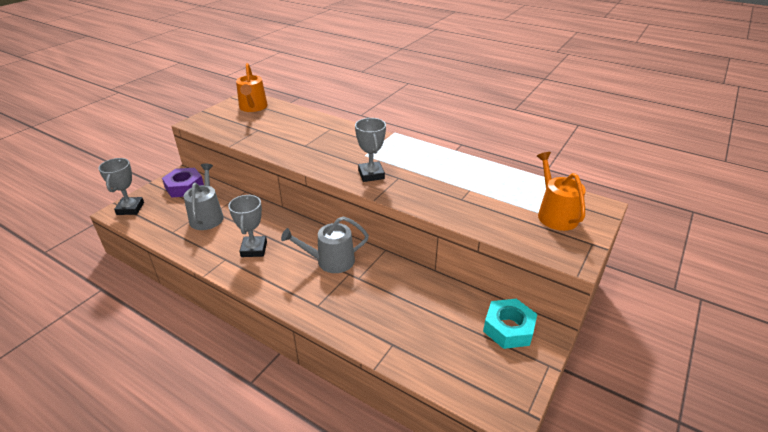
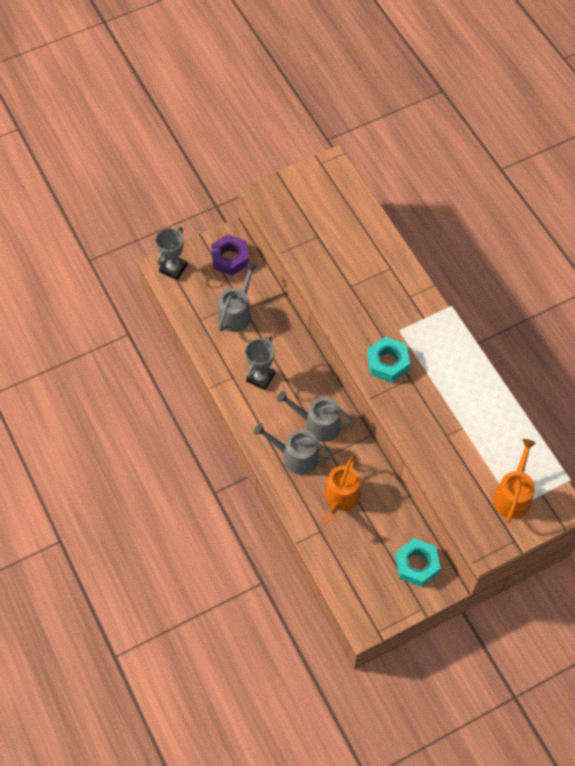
camera: 30 degrees right, 25 degrees up
(253, 107) = (330, 189): orange watering can -> orange watering can (340, 498)
(325, 293) = (296, 456): none -> grey watering can
(371, 174) = (387, 363): grey trophy -> turquoise nut

